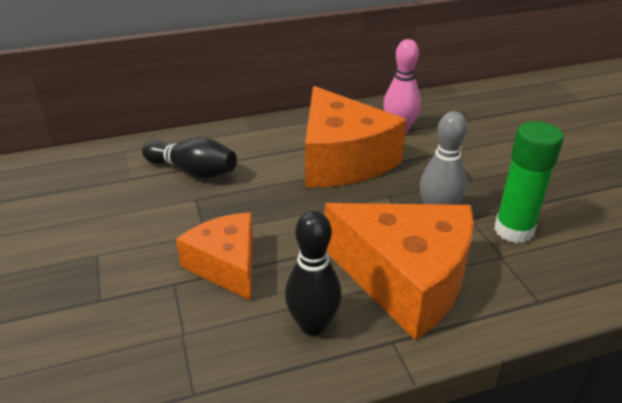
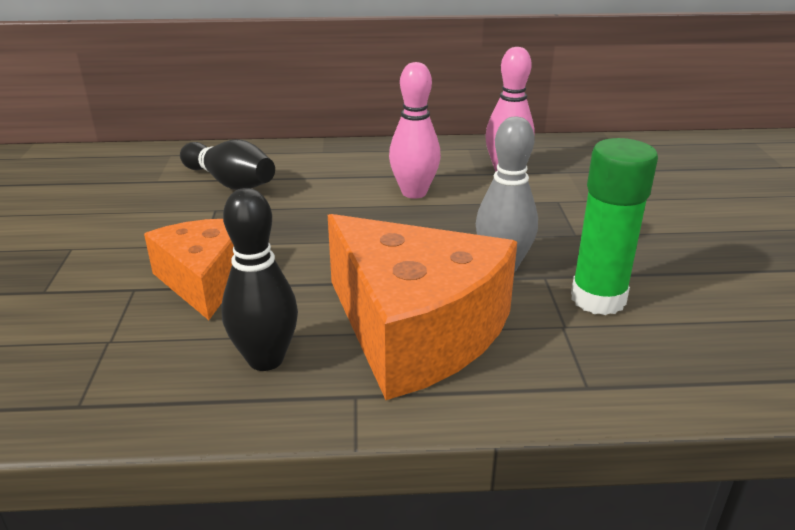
camera: 15 degrees right, 5 degrees down
(342, 159) = (414, 193): orange cheese -> pink bowling pin

